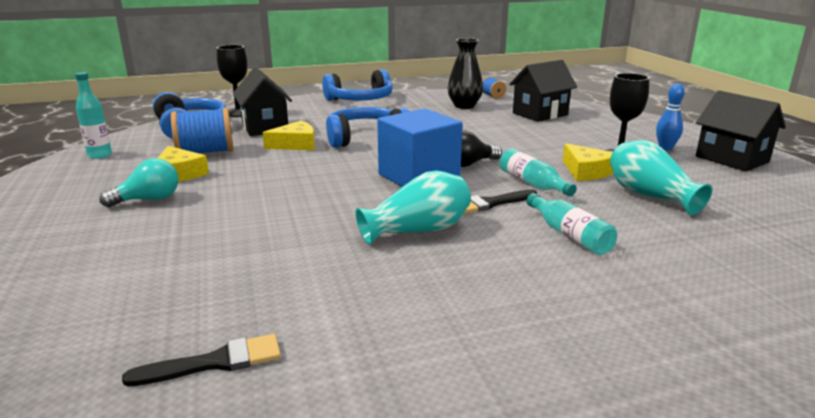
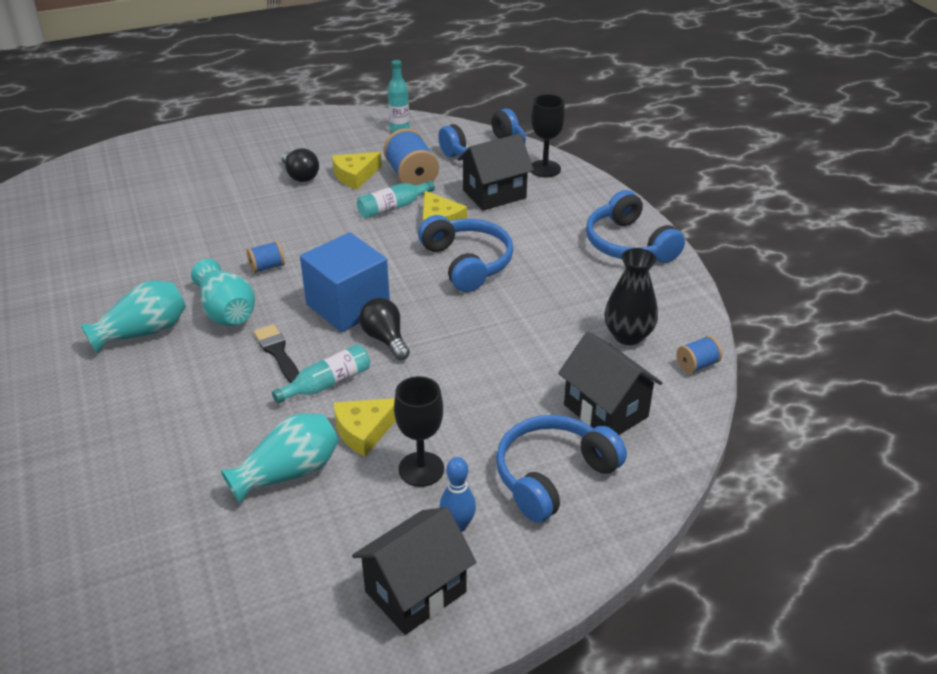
camera: 85 degrees right, 15 degrees up
(148, 200) = (300, 176): turquoise light bulb -> black light bulb
(215, 362) = (78, 248): black brush -> none
(339, 212) = (267, 267): none -> blue spool
(457, 279) = (143, 332): none -> turquoise vase
(569, 235) = (204, 398): turquoise bottle -> turquoise bottle (393, 207)
(605, 127) = (553, 476): none -> blue headphones

